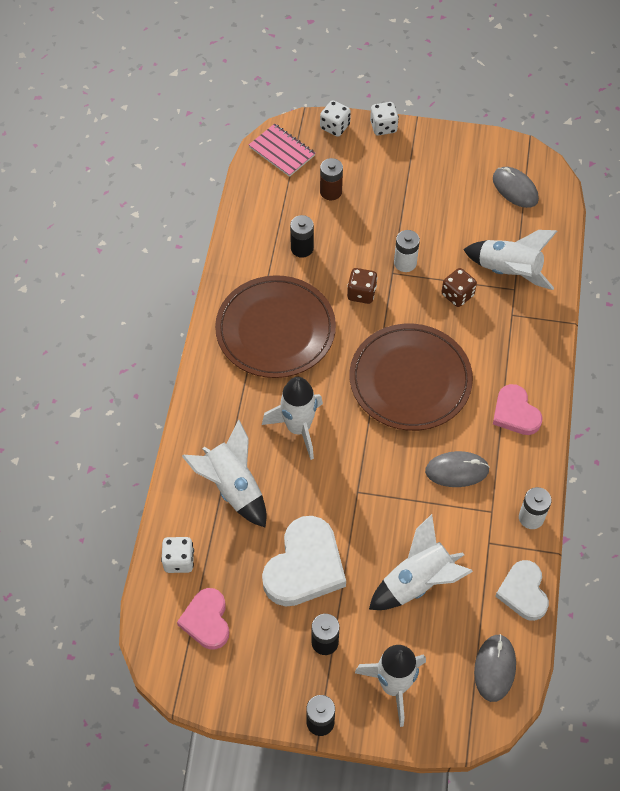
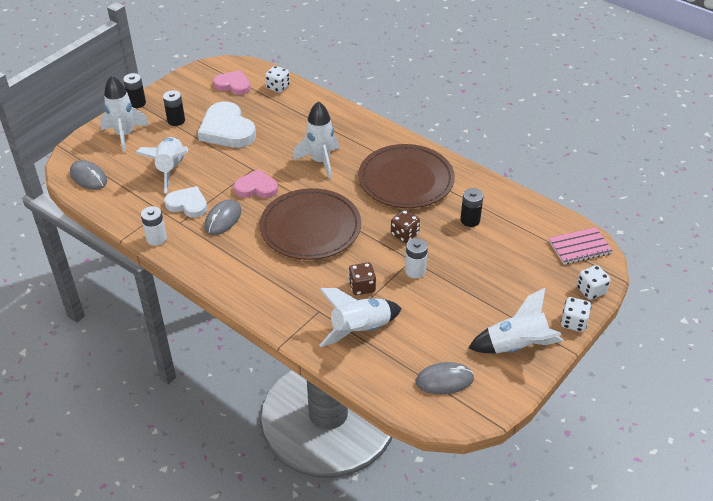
camera: 120 degrees right, 15 degrees down
(233, 487) = (304, 121): white rocket -> white rocket (516, 346)
(331, 192) = (517, 258): brown battery -> none
(515, 413) = (236, 269): pink heart -> pink heart (256, 188)
(523, 592) = (116, 211): white heart -> white heart (187, 204)

